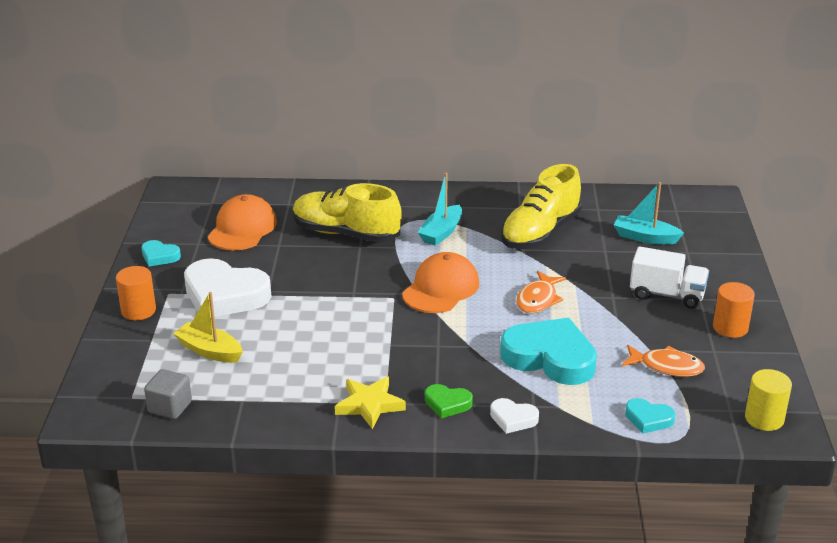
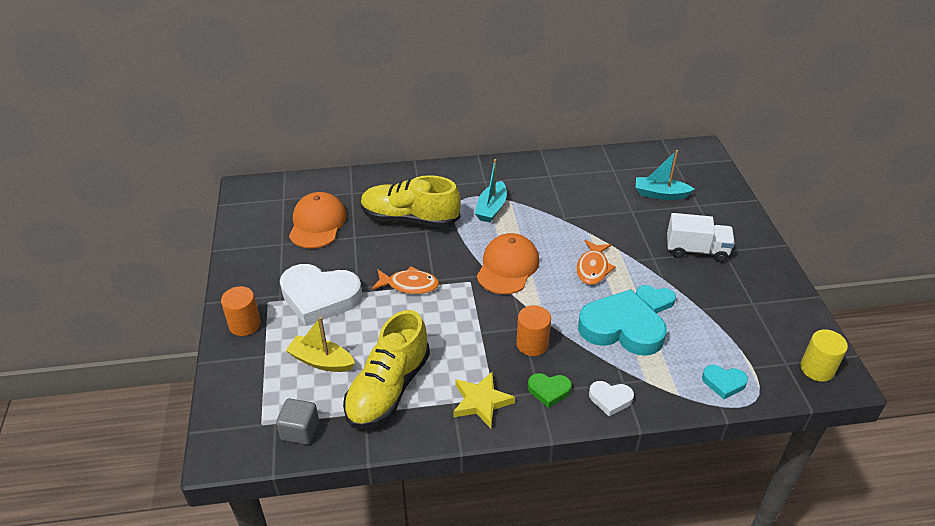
camera: 10 degrees left, 10 degrees up
(159, 256) = (250, 262): turquoise heart -> turquoise heart (654, 301)
(540, 233) = (574, 199): yellow shoe -> yellow shoe (388, 389)
(666, 367) = (720, 325): orange fish -> orange fish (409, 285)
(730, 327) = (758, 277): orange cylinder -> orange cylinder (532, 344)

